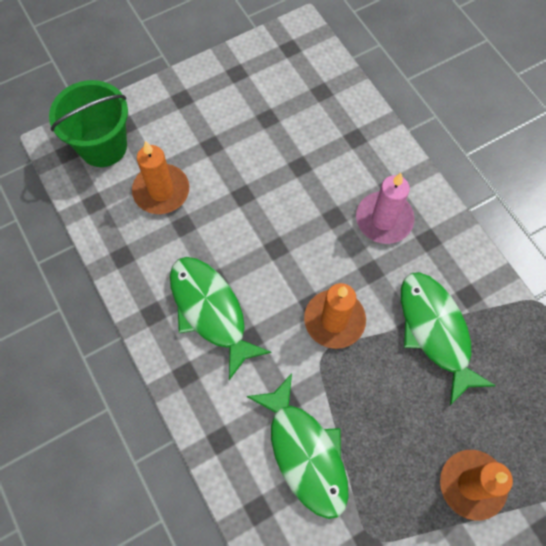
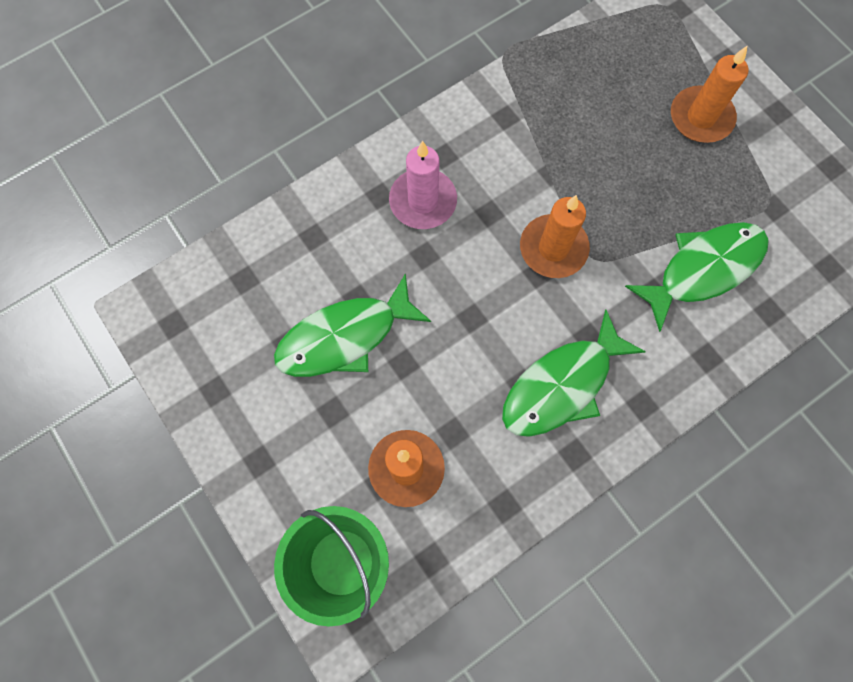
camera: 95 degrees left, 5 degrees up
(435, 331) = (551, 148): green fish -> green fish (345, 337)

